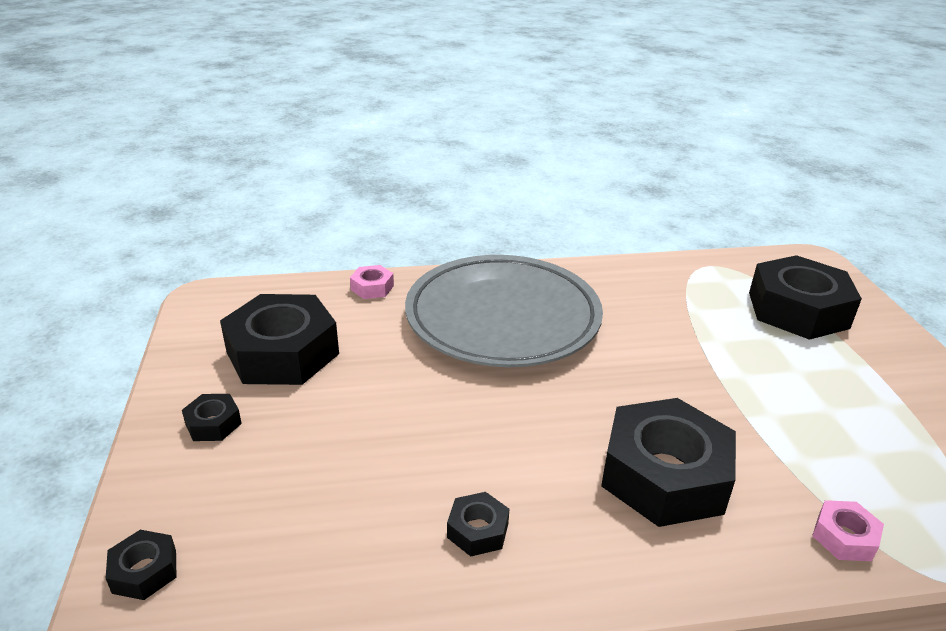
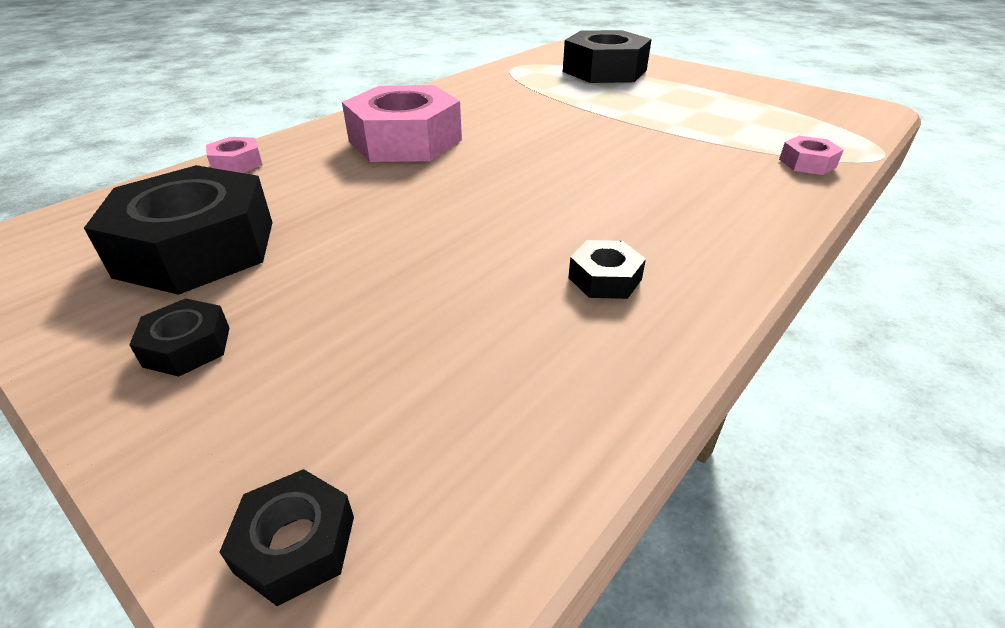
camera: 40 degrees left, 5 degrees up
(502, 318) = (405, 141): grey plate -> pink nut
(664, 475) = (670, 180): black nut -> none

